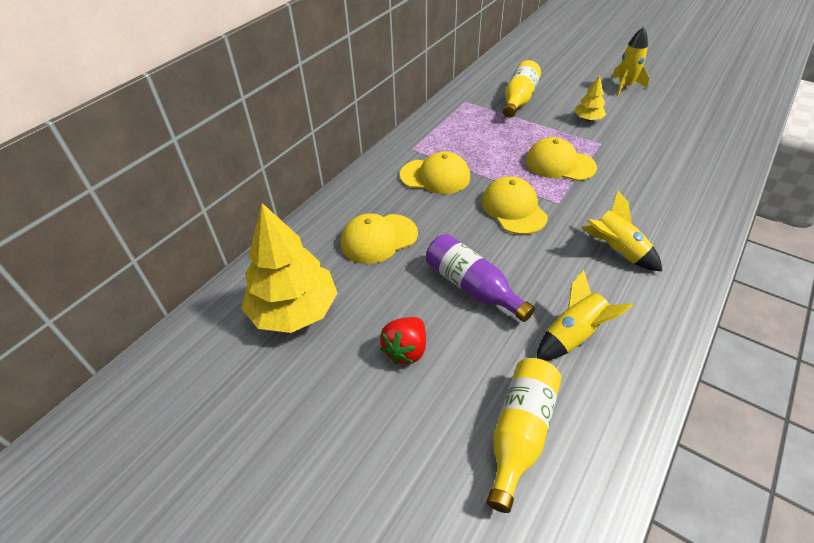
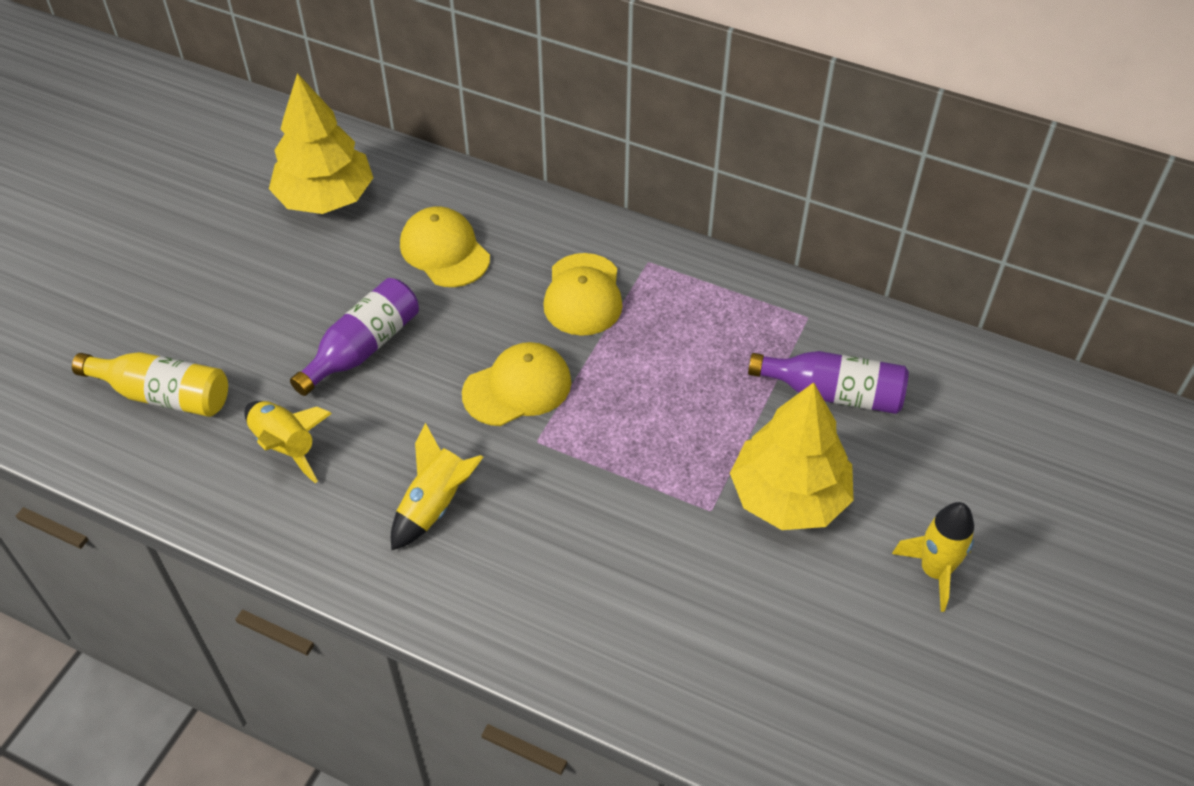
camera: 80 degrees right, 5 degrees up
(406, 350) = (269, 296): red strawberry -> none
(519, 100) = (833, 393): yellow bottle -> purple bottle
(559, 164) = (638, 447): yellow cap -> none
(588, 119) = (789, 496): yellow tree -> yellow tree, size x2.11

